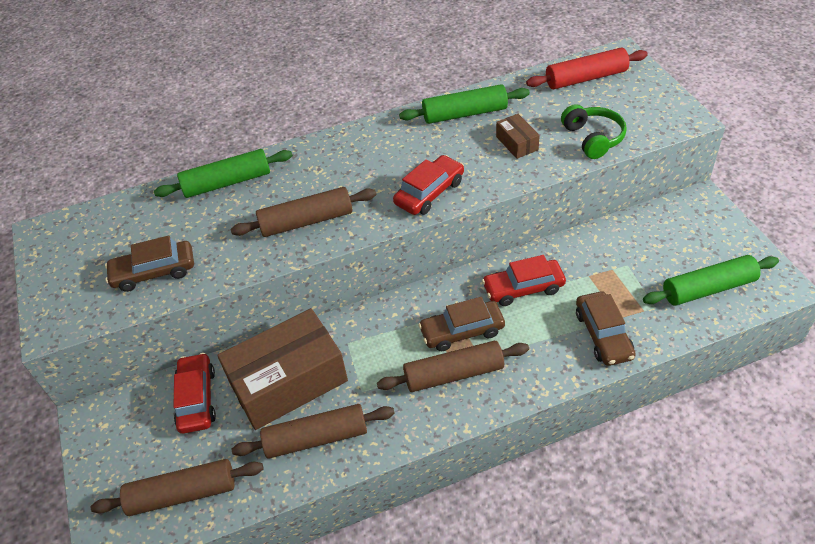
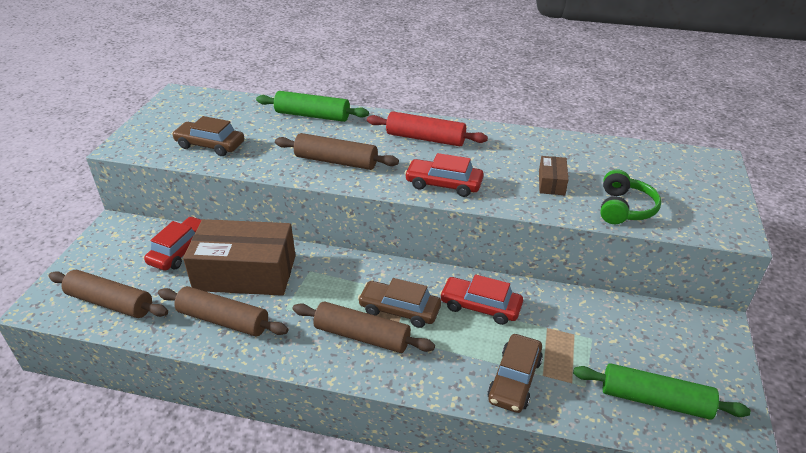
camera: 30 degrees right, 10 degrees down
(429, 192) = (443, 184): red car -> red car turned 150 degrees counterclockwise
(465, 114) = (529, 145): green rolling pin -> none
(586, 78) = (664, 163): red rolling pin -> red rolling pin (425, 138)

